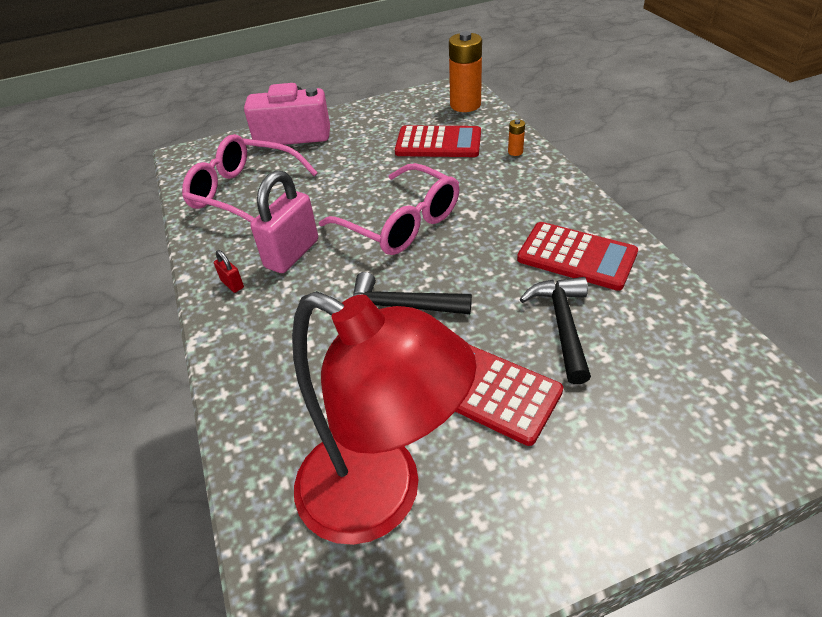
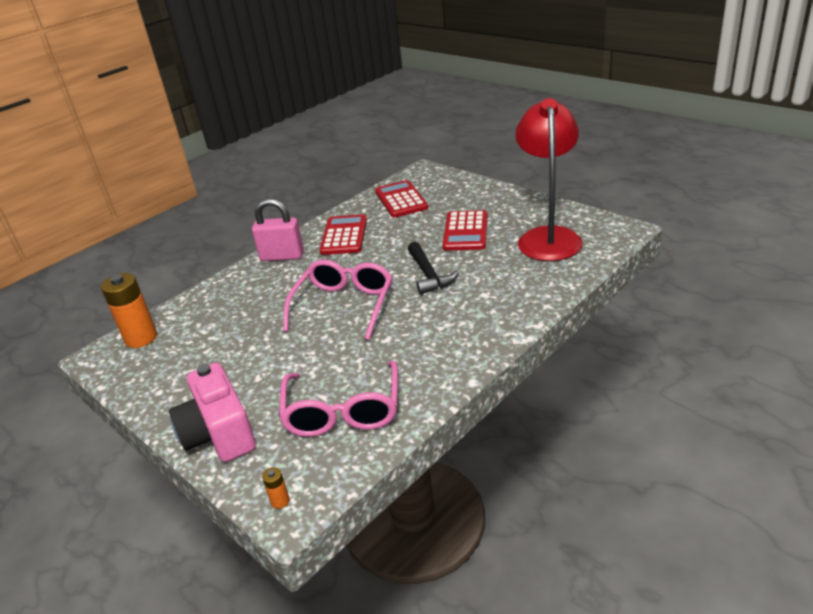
camera: 115 degrees left, 10 degrees down
(232, 284) = (461, 351): red padlock -> none
(292, 254) = (409, 339): pink padlock -> pink padlock (282, 256)
(438, 143) = (219, 329): red calculator -> red calculator (401, 200)
(515, 152) = (225, 288): orange battery -> orange battery (280, 501)
(562, 325) = (404, 226): black hammer -> none

